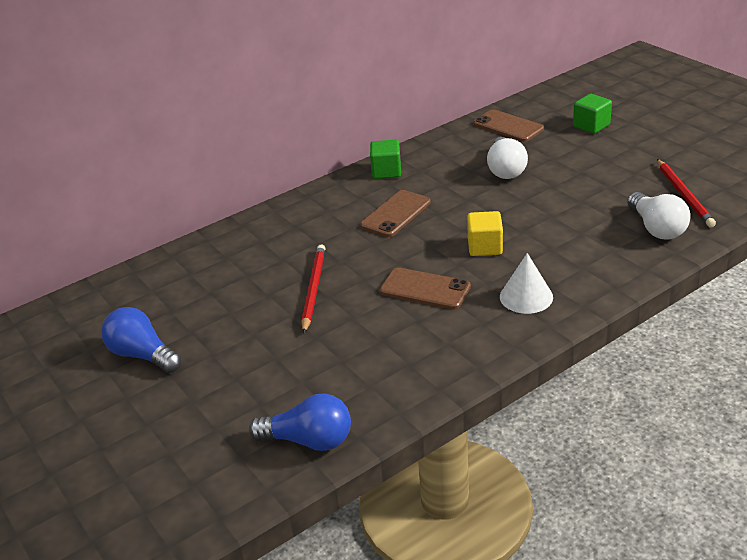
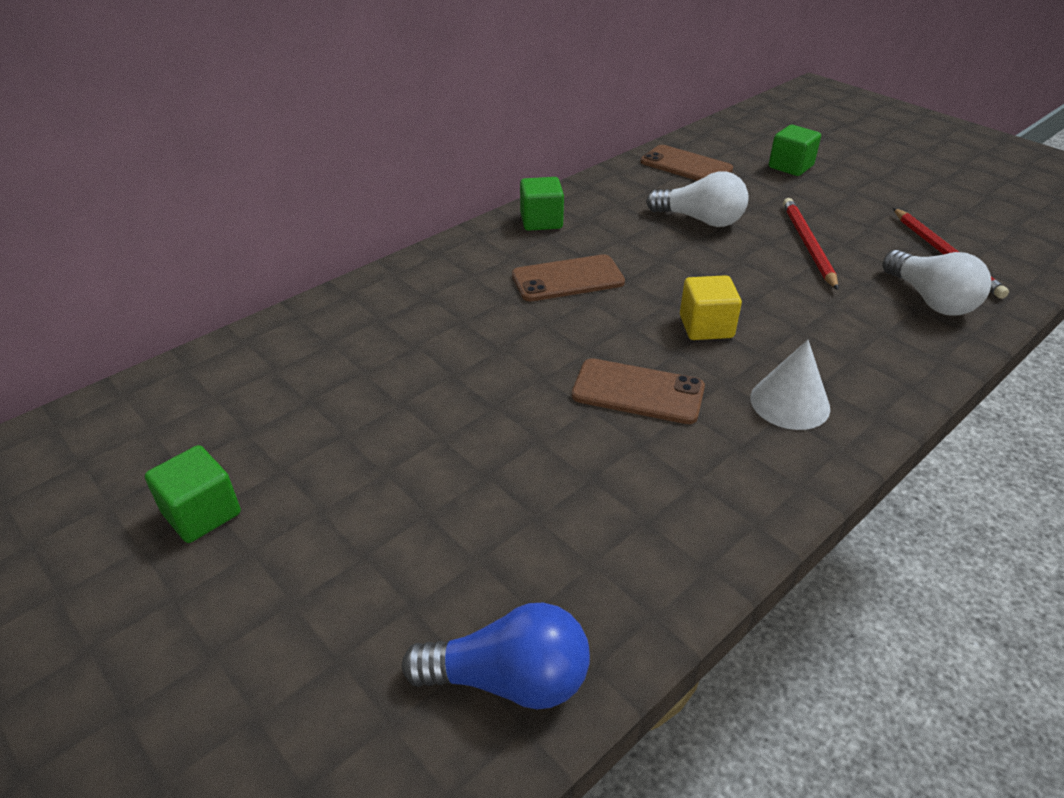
camera: 10 degrees left, 5 degrees up
(142, 355) = (202, 513): blue light bulb -> green cube
(313, 289) = (469, 394): red pencil -> red pencil (808, 245)
(396, 214) = (568, 279): brown phone -> brown phone turned 45 degrees clockwise
(505, 169) = (700, 220): white light bulb -> white light bulb turned 60 degrees counterclockwise

